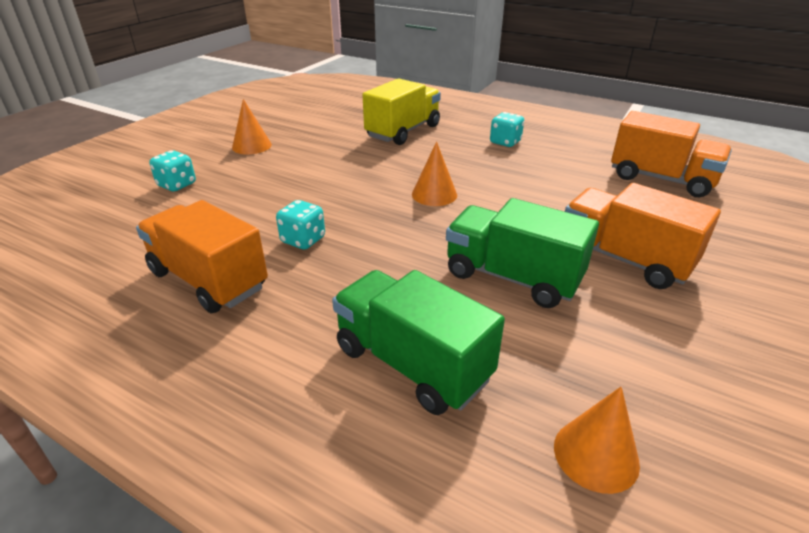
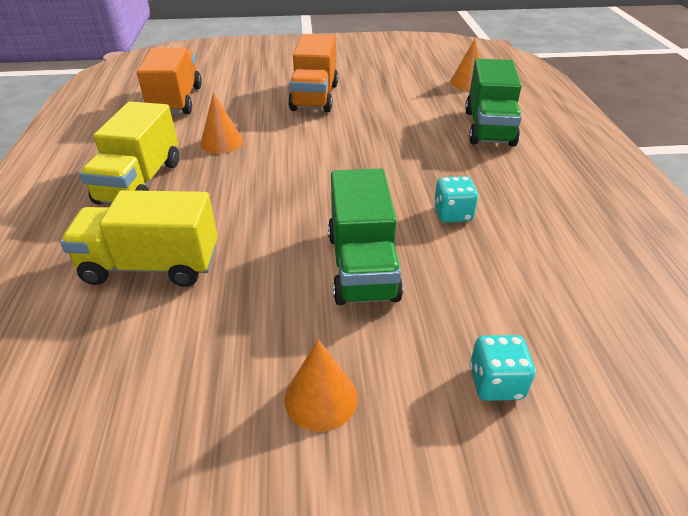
camera: 125 degrees left, 5 degrees up
(208, 280) = (555, 229): orange truck -> none
(434, 194) = (304, 183): orange cone -> orange cone (222, 142)
(505, 142) = (140, 182): turquoise dice -> yellow truck
(512, 277) = (379, 122): green truck -> green truck (362, 266)

